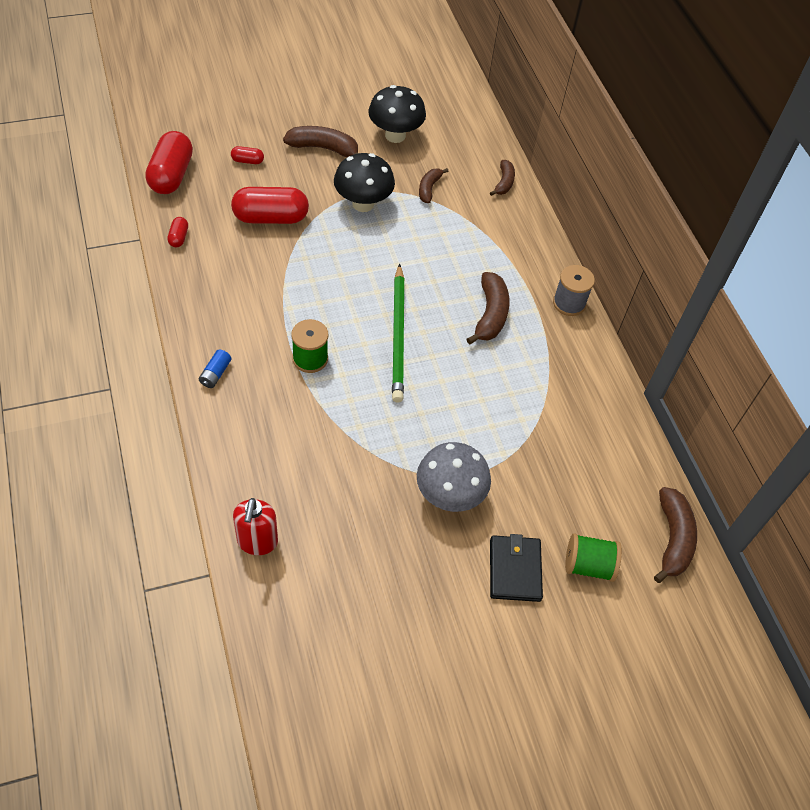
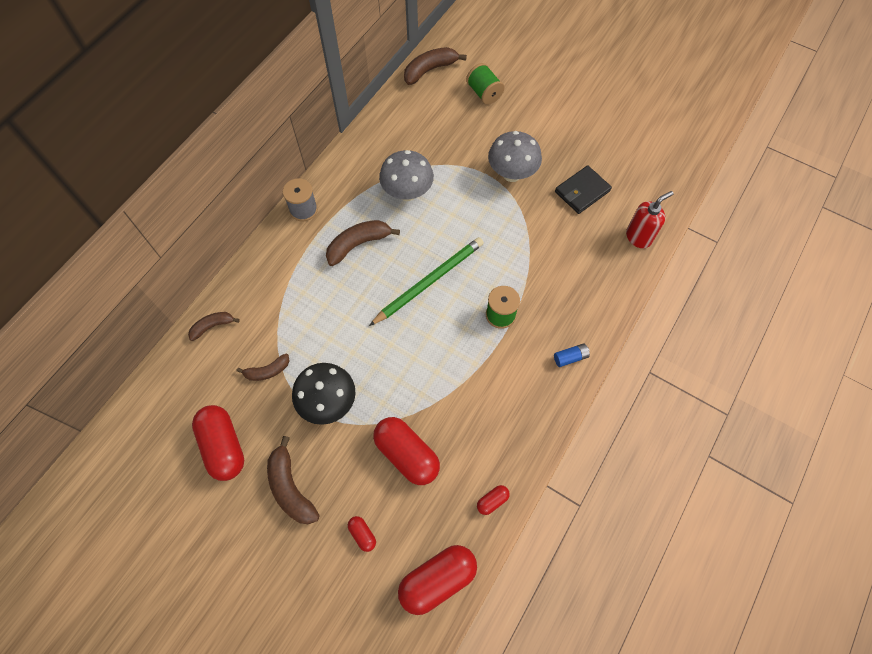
camera: 125 degrees left, 10 degrees up
(395, 135) = (223, 446): black mushroom -> red capsule
(513, 390) = (407, 193): none -> grey mushroom
(514, 570) = (521, 119): black wallet -> black wallet (582, 191)

